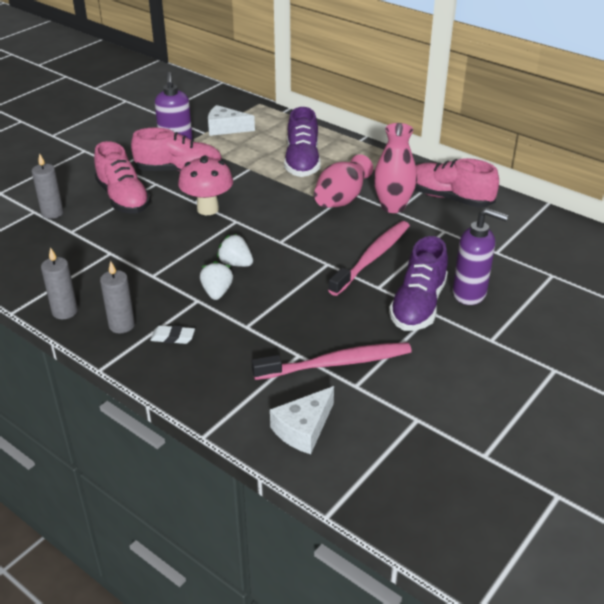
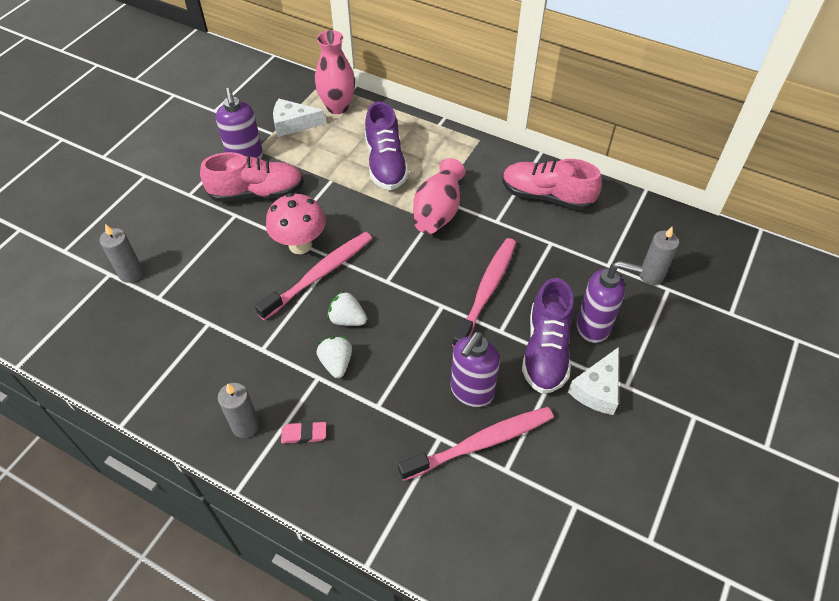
camera: 10 degrees left, 15 degrees up
(65, 311) = (179, 415): grey candle -> grey candle (651, 276)
(123, 198) = (205, 241): pink shoe -> none
(173, 337) = (304, 434): white eraser -> pink eraser
(219, 231) = (320, 274): none -> pink toothbrush
(303, 429) = (466, 538): white cheese -> white cheese (597, 389)
(338, 326) = (471, 391): none -> purple soap dispenser
(393, 206) = (492, 215): pink vase -> pink vase (337, 107)

